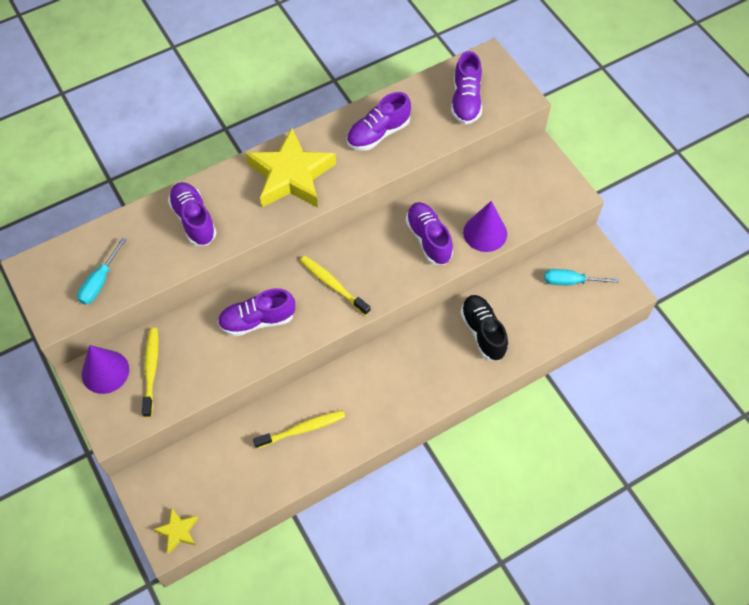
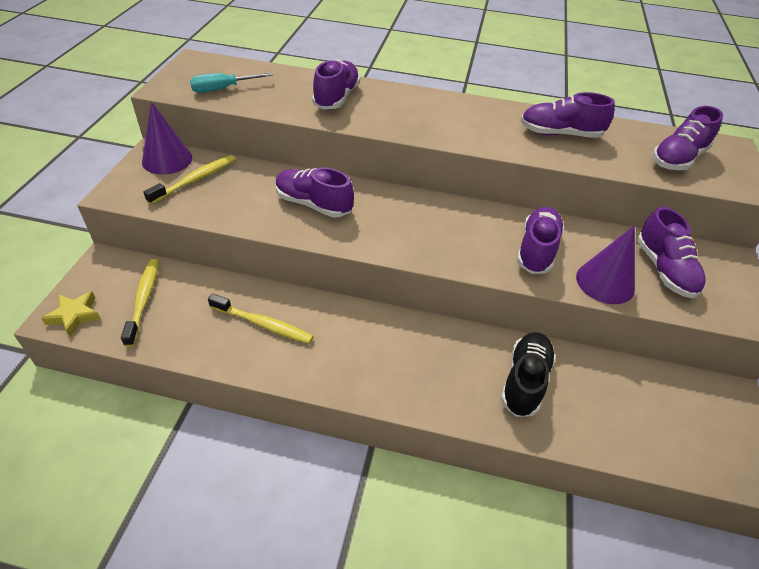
camera: 40 degrees right, 15 degrees down
(291, 176) = (448, 116): yellow star -> none
(333, 285) = (406, 223): yellow toothbrush -> yellow toothbrush (143, 300)
(509, 193) = (664, 270): none -> purple shoe
(569, 281) = (676, 409): turquoise screwdriver -> none

